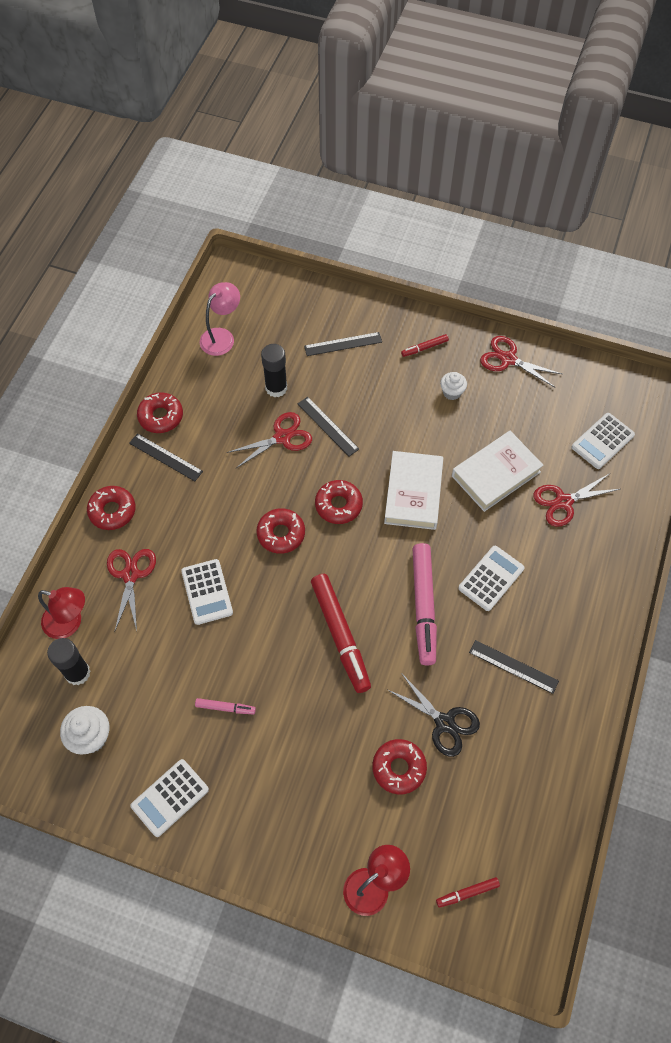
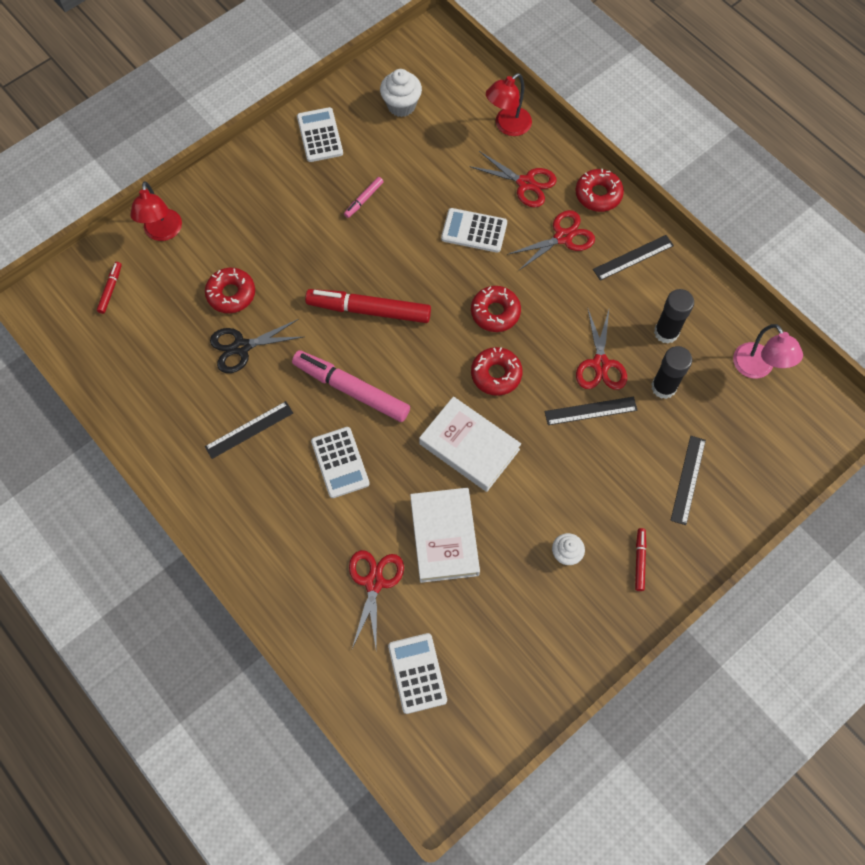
camera: 120 degrees right, 5 degrees up
(77, 673) = (460, 116): black glue stick -> black glue stick (666, 332)
(161, 416) = (683, 272): red donut -> none
(508, 359) = (577, 642): red scissors -> red scissors (563, 237)

